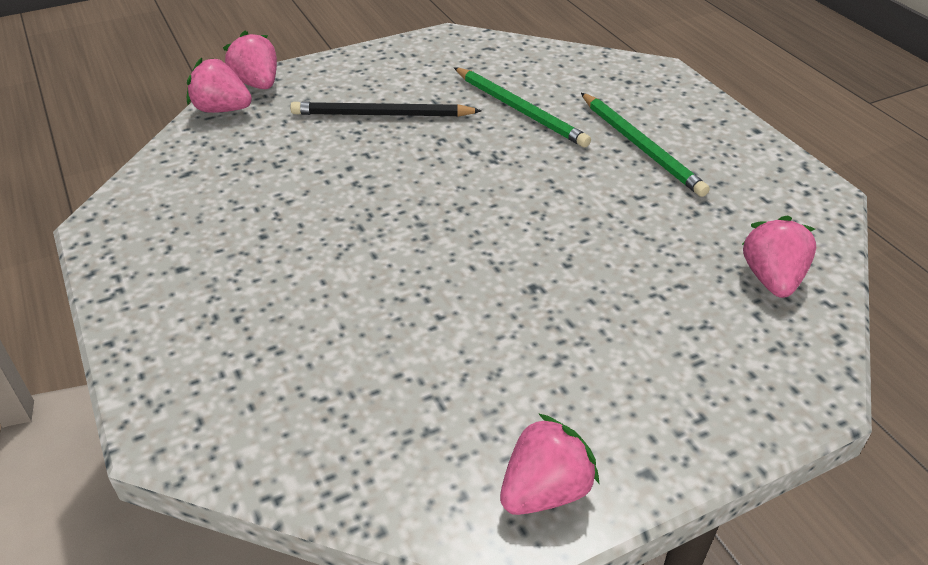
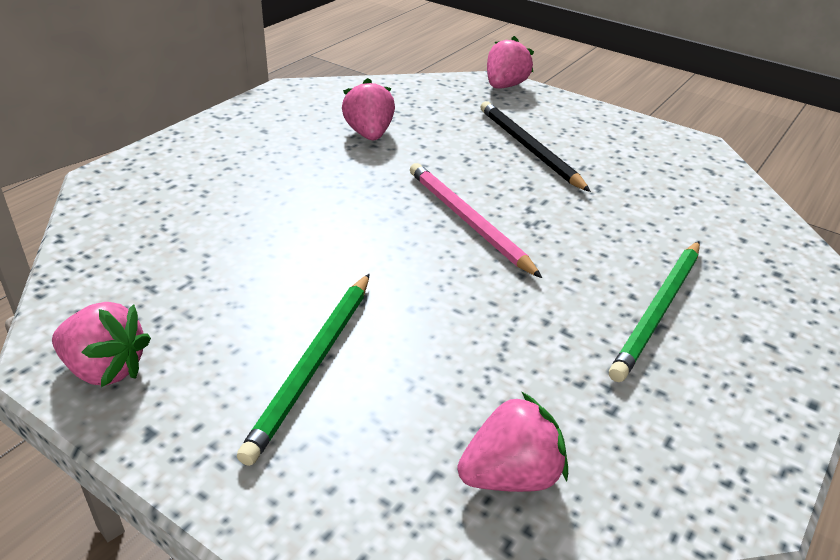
camera: 60 degrees right, 5 degrees down
(222, 109) = (456, 84): pink strawberry -> pink strawberry (369, 134)
(468, 190) = (468, 221): none -> pink pencil
(519, 109) = (627, 215): green pencil -> green pencil (313, 365)

